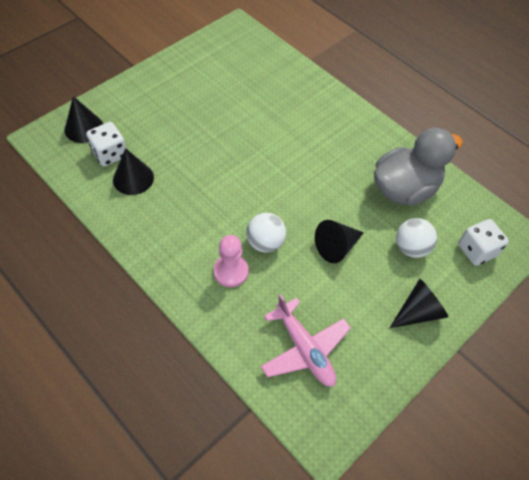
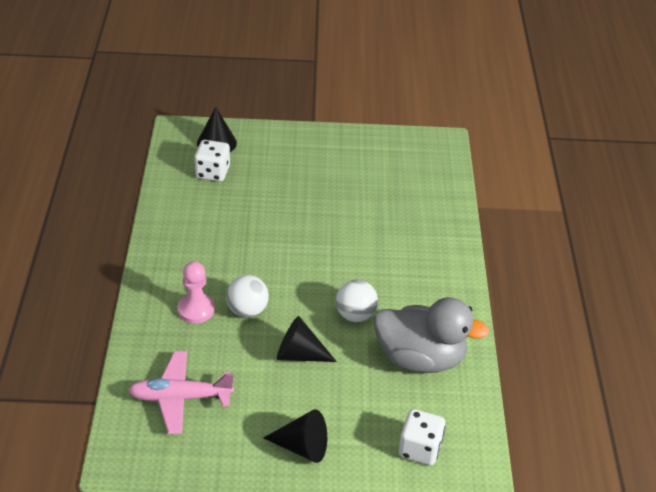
camera: 45 degrees right, 15 degrees down
(133, 178) = (208, 200): black cone -> none
(304, 349) = (180, 398): pink plane -> pink plane turned 75 degrees clockwise
(411, 248) = (362, 402): white ball -> white ball (355, 315)

